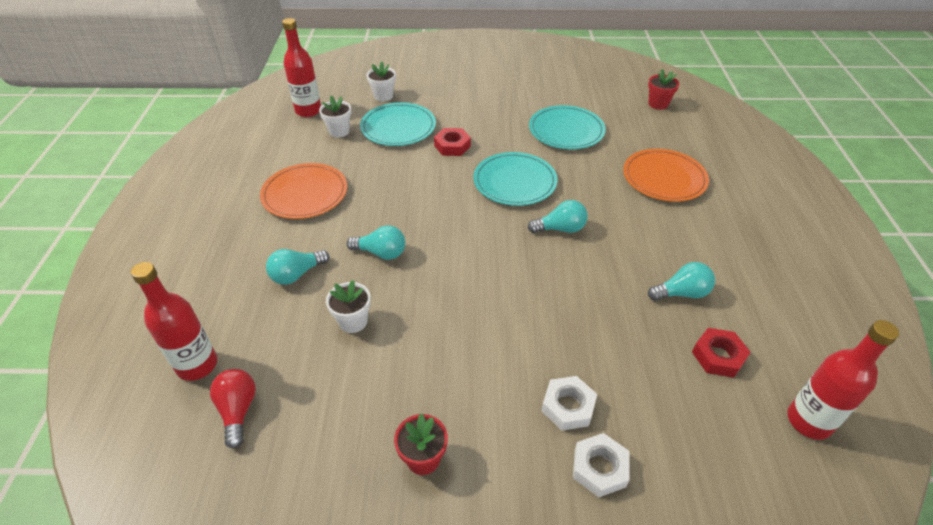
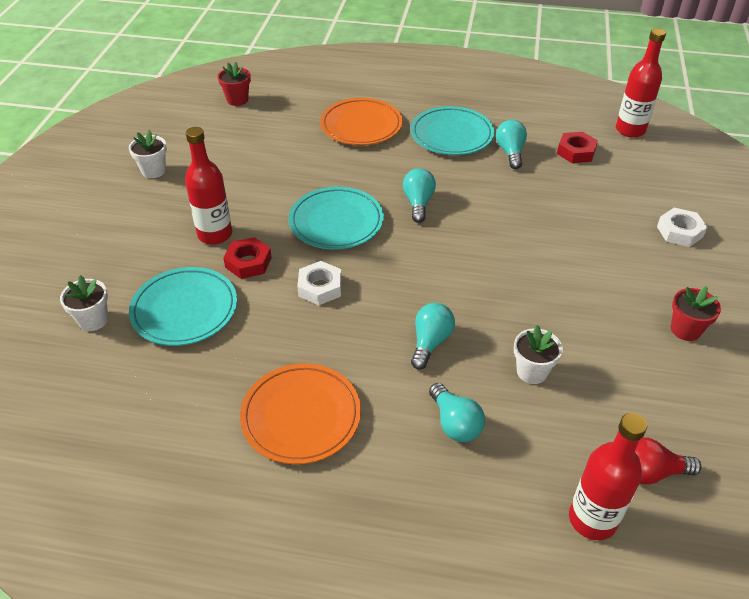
camera: 80 degrees left, 0 degrees up
(308, 111) = (85, 413): red bottle -> red bottle (215, 234)
(339, 131) = (163, 375): white flower pot -> white flower pot (153, 171)
(566, 131) = (257, 169): turquoise plate -> turquoise plate (451, 135)
(568, 406) = (627, 237): white nut -> white nut (320, 287)

